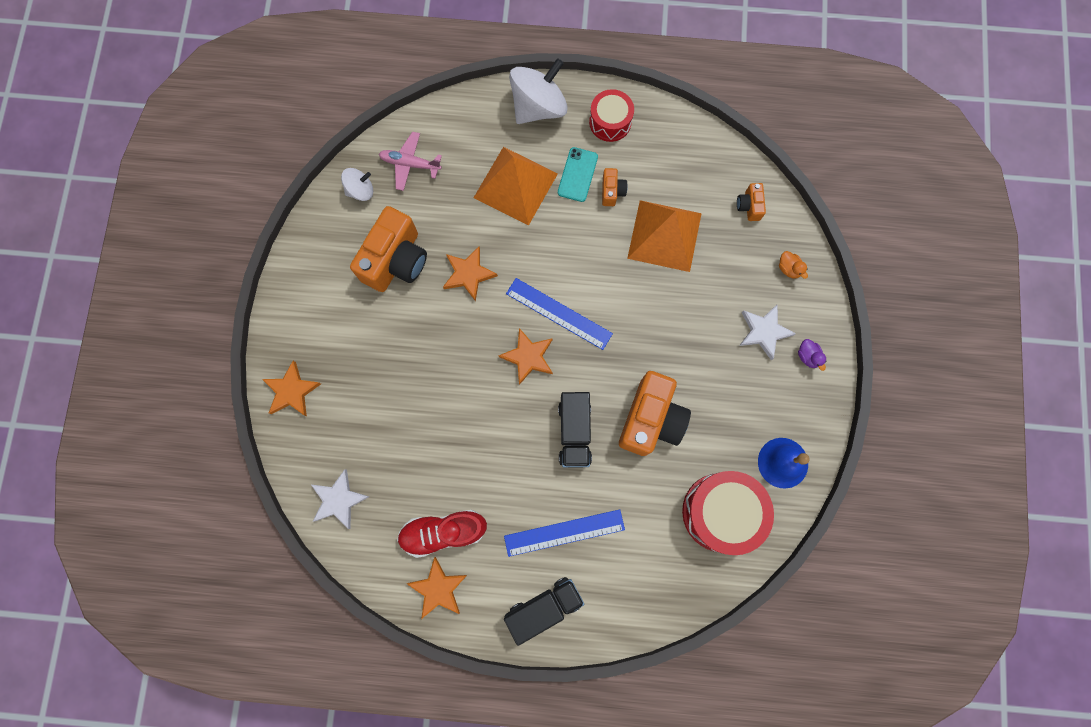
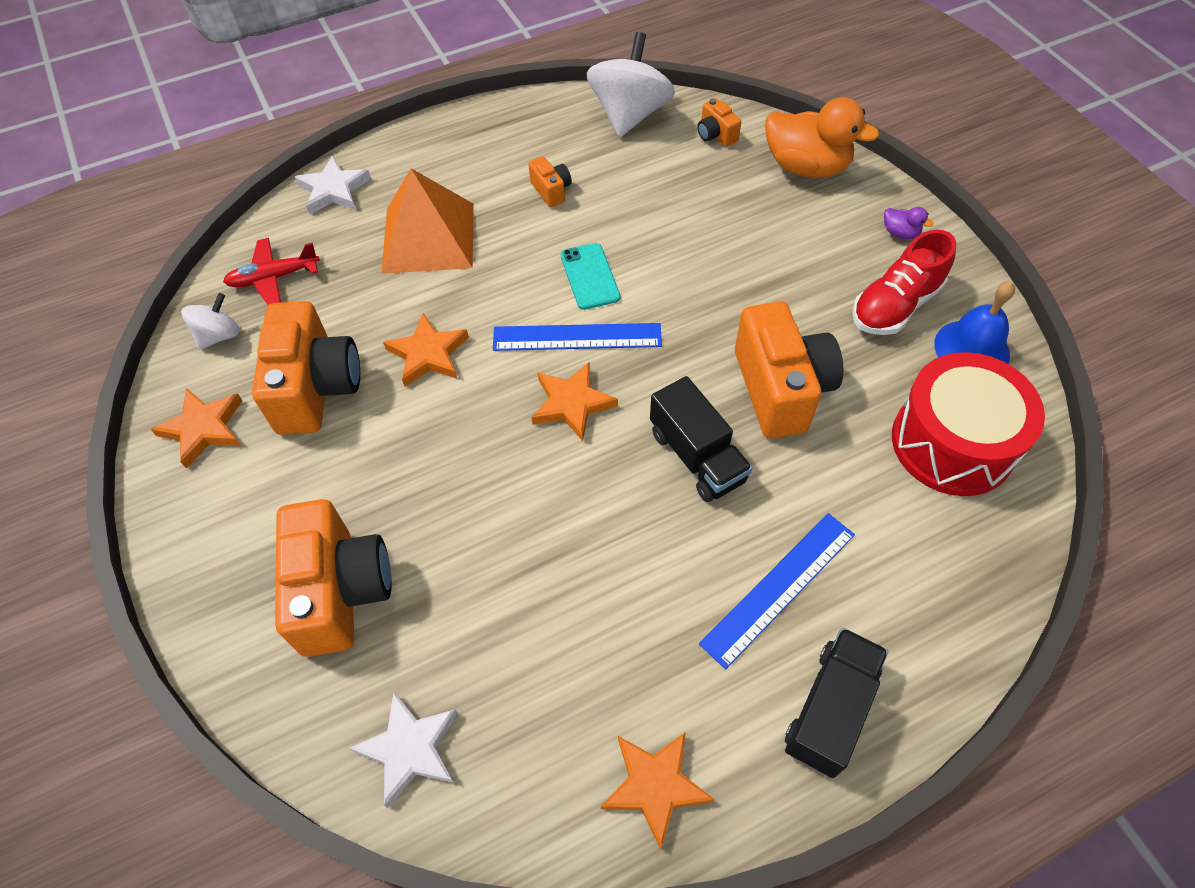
camera: 30 degrees left, 20 degrees down
(292, 391) = (244, 633): orange star -> orange star (203, 428)
(348, 396) = (340, 591): none -> orange camera
(410, 164) = (273, 278): pink plane -> red plane
(443, 532) = (606, 695): red shoe -> red shoe (895, 305)
(538, 107) = (406, 155): white spinning top -> white spinning top (629, 115)
(577, 174) = (498, 194): turquoise phone -> turquoise phone (590, 276)
(610, 122) = (501, 133): red drum -> none
(664, 235) = (644, 202): orange pyramid -> none
(764, 332) = (832, 235): white star -> white star (334, 190)
(789, 268) = (806, 167): orange duck -> orange duck, size x2.37

